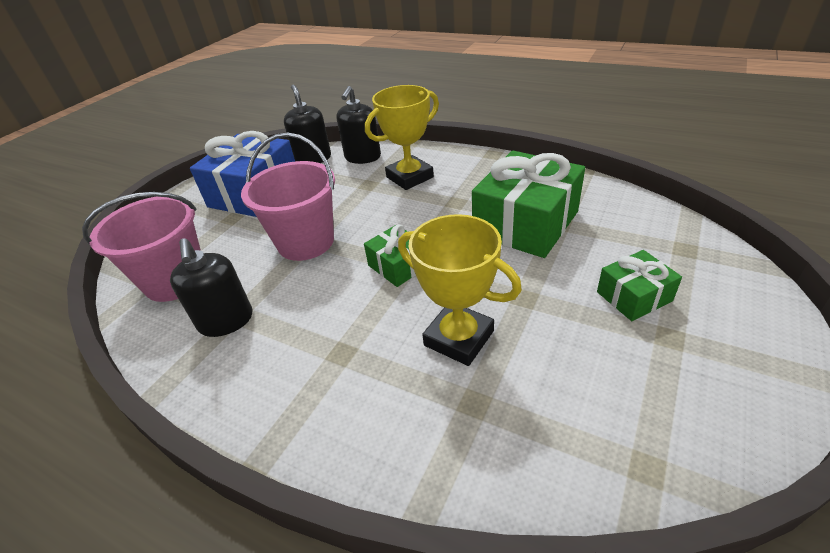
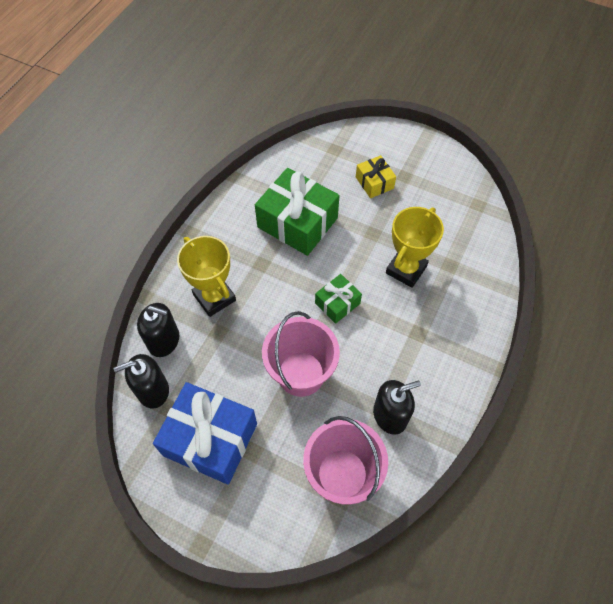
camera: 95 degrees left, 20 degrees up
(634, 296) = (374, 183): green gift -> yellow gift

